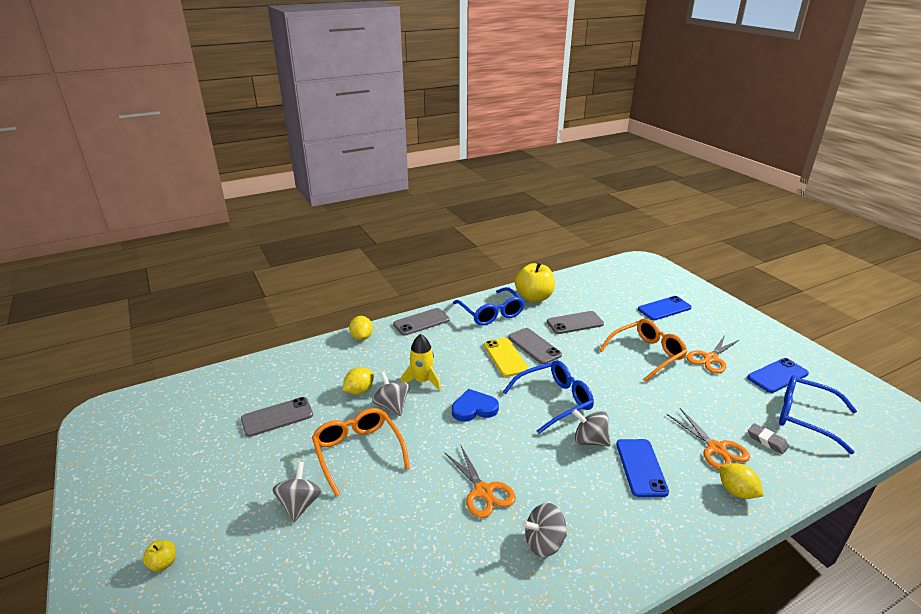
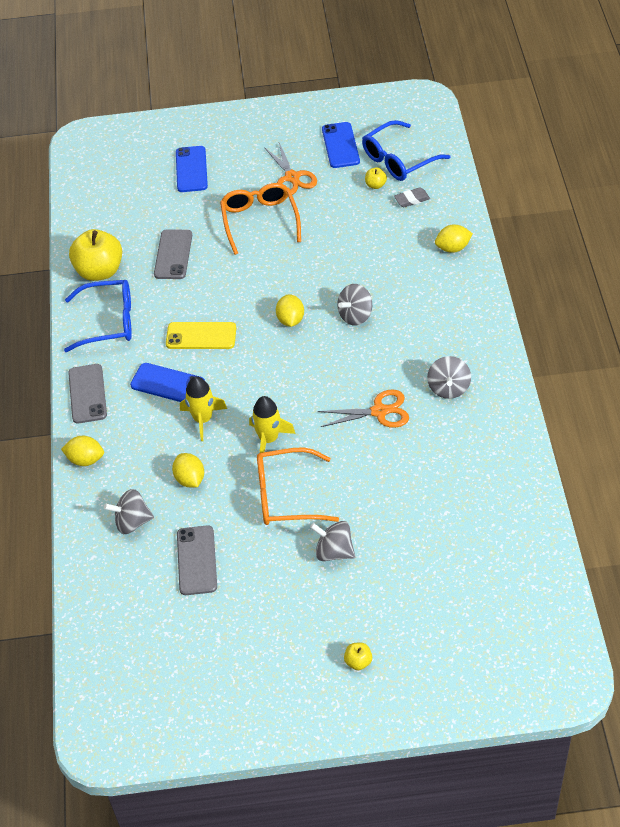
camera: 65 degrees left, 20 degrees up
(392, 406) = (230, 455): grey spinning top -> grey spinning top (132, 522)
(417, 423) = (268, 439): none -> yellow rocket
(474, 408) = (269, 387): blue heart -> none
(534, 346) = (195, 305): grey phone -> none
(555, 400) = (290, 320): blue glasses -> yellow lemon
(641, 467) = (402, 294): blue phone -> blue phone (167, 384)
(716, 448) = (405, 236): orange scissors -> none
(757, 410) = (375, 185): none -> yellow apple

